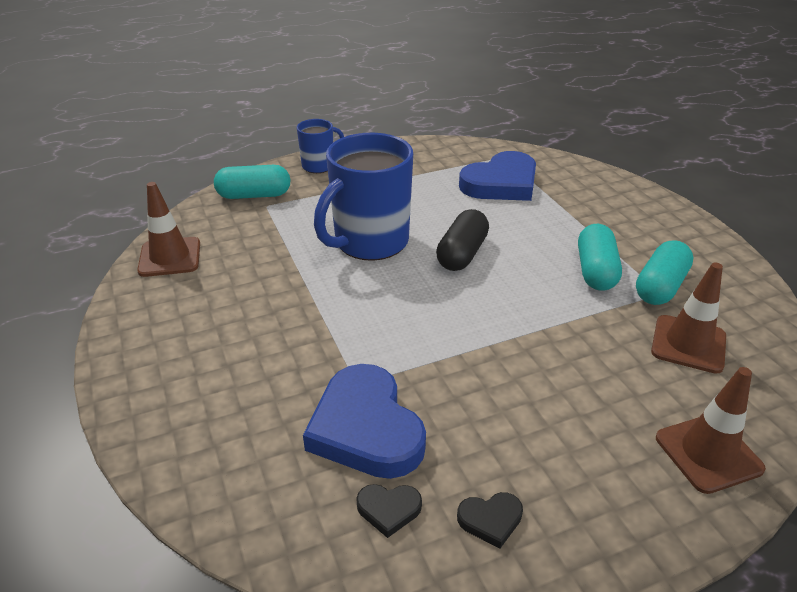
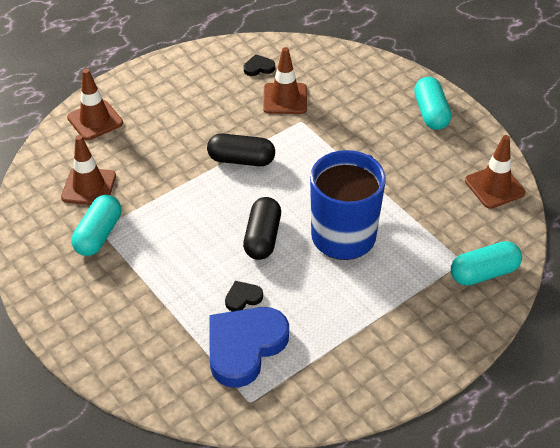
camera: 165 degrees right, 10 degrees up
(319, 166) = (450, 335): blue mug -> none
(366, 428) = (285, 99): blue heart -> brown traffic cone
(466, 341) = (241, 160): none -> black capsule
(490, 520) = (209, 72): black heart -> black heart (243, 298)
(595, 271) = (149, 241): turquoise capsule -> turquoise capsule (430, 113)

